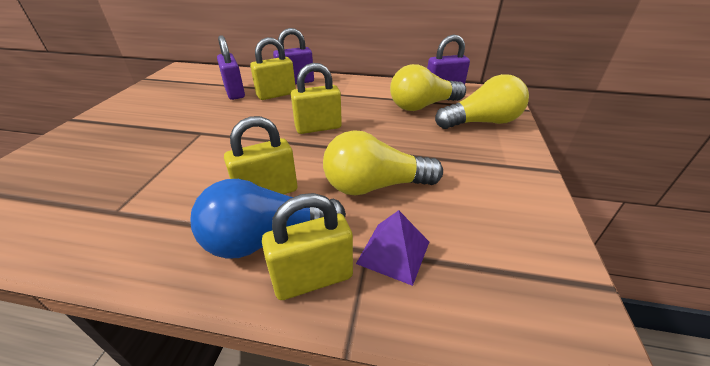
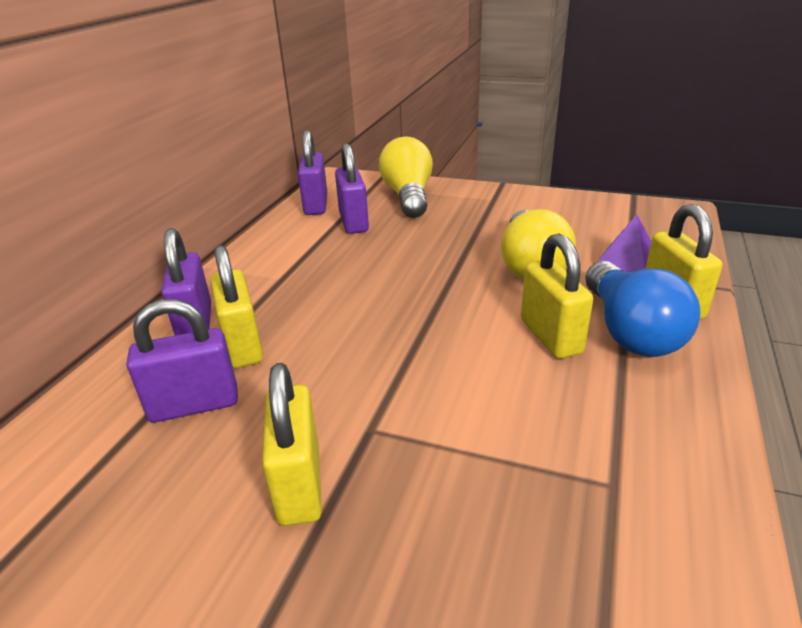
camera: 80 degrees left, 5 degrees down
(318, 128) = (389, 300): yellow padlock -> yellow padlock (299, 484)
(422, 106) = (353, 222): yellow light bulb -> purple padlock

